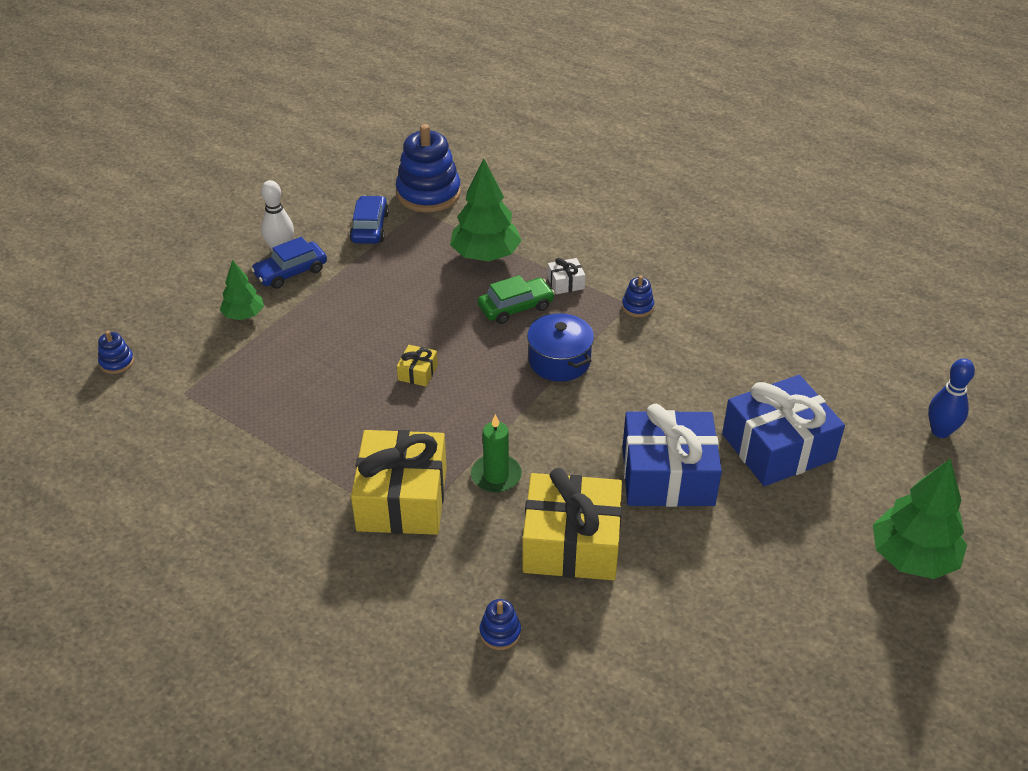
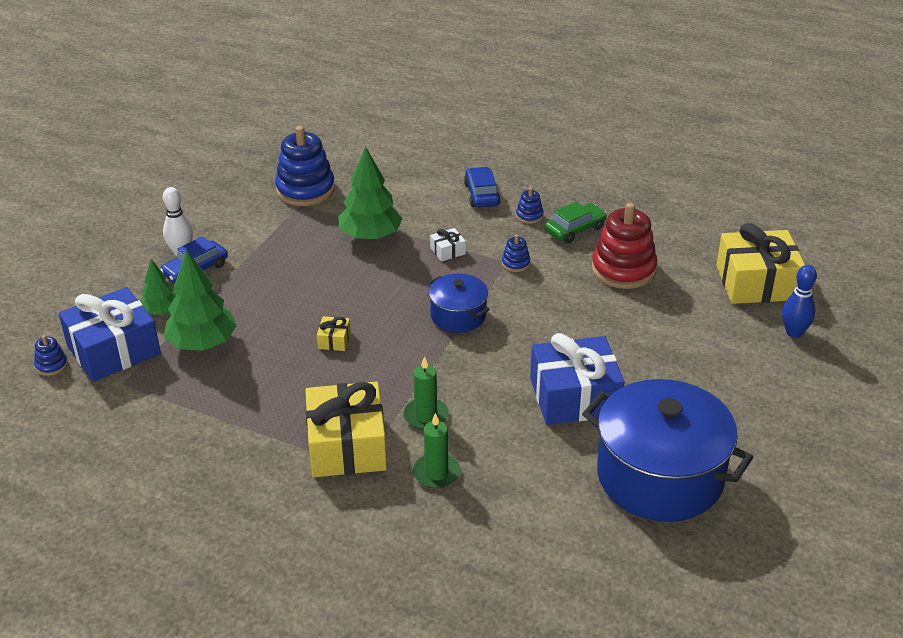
camera: 10 degrees left, 5 degrees down
(370, 227) = (259, 224): blue car -> blue car (481, 194)
(492, 546) = (436, 473): none -> green candle
(500, 632) = (461, 541): blue stacking toy -> blue stacking toy (529, 216)
(516, 307) = (408, 276): green car -> green car (575, 229)
(571, 543) = (505, 461): yellow gift -> yellow gift (756, 283)
(744, 588) = (660, 476): none -> blue pot
(758, 329) = (623, 269): none -> red stacking toy
(778, 447) = (662, 362): blue gift -> blue gift (114, 350)
(912, 557) = (793, 434): green tree -> green tree (202, 343)

